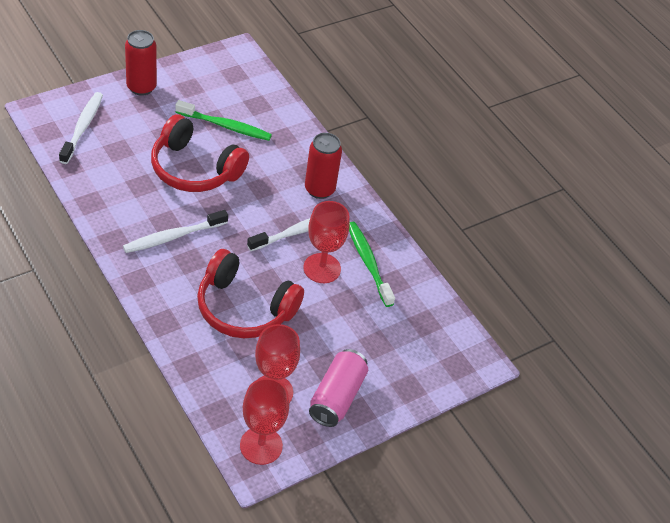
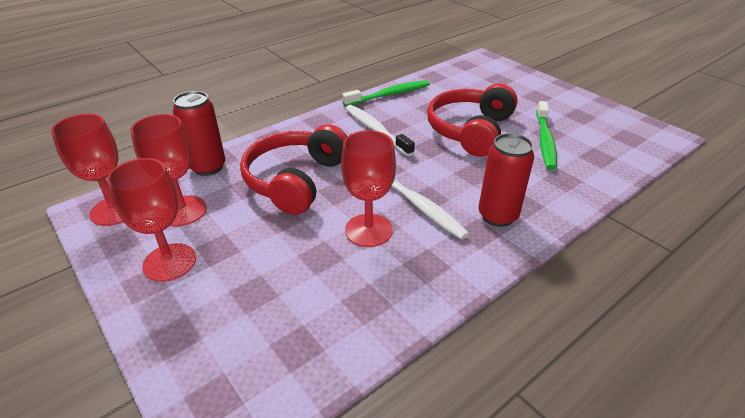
camera: 90 degrees right, 10 degrees down
(82, 127) = (480, 76): white toothbrush -> none
(141, 87) = (554, 93): red can -> red can (208, 167)
(337, 397) = (169, 262): pink can -> red goblet
(368, 263) = (392, 272): green toothbrush -> green toothbrush (389, 95)

